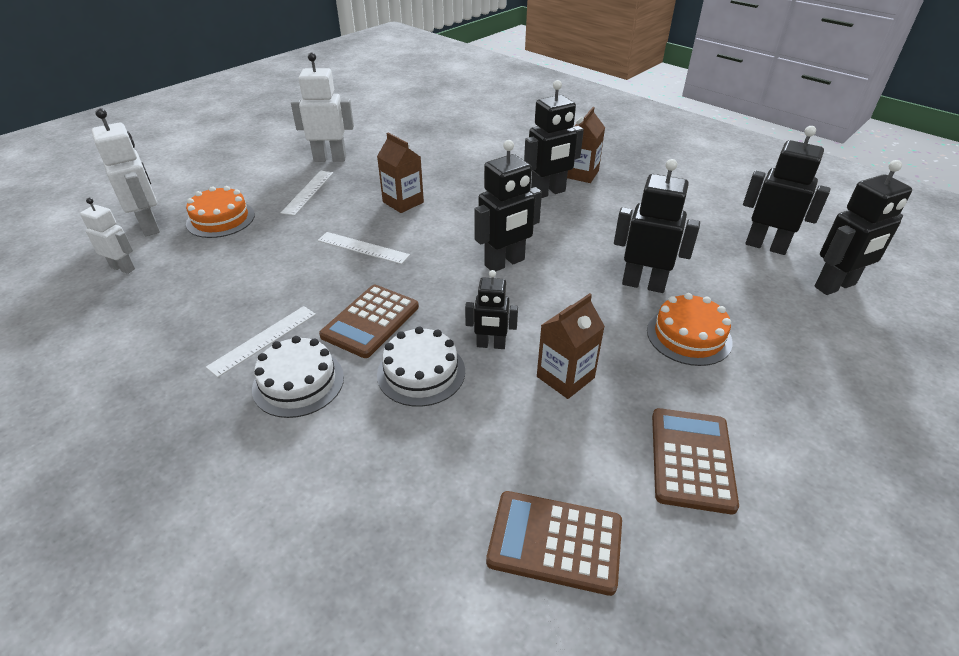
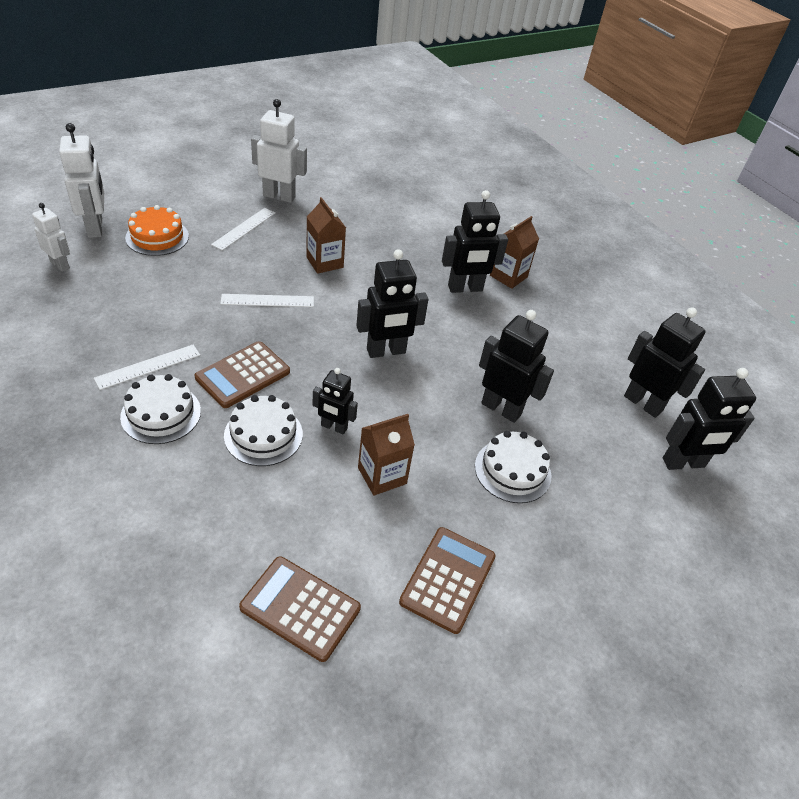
camera: 10 degrees right, 5 degrees up
(363, 248) = (267, 301): white ruler -> white ruler turned 45 degrees counterclockwise
(689, 336) = (512, 470): orange cake -> white cake

